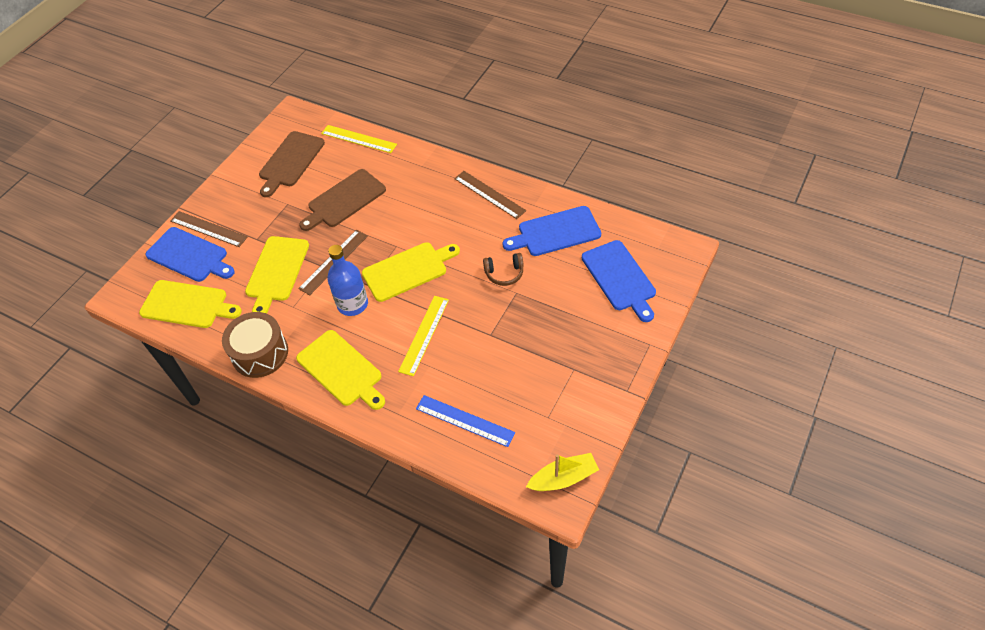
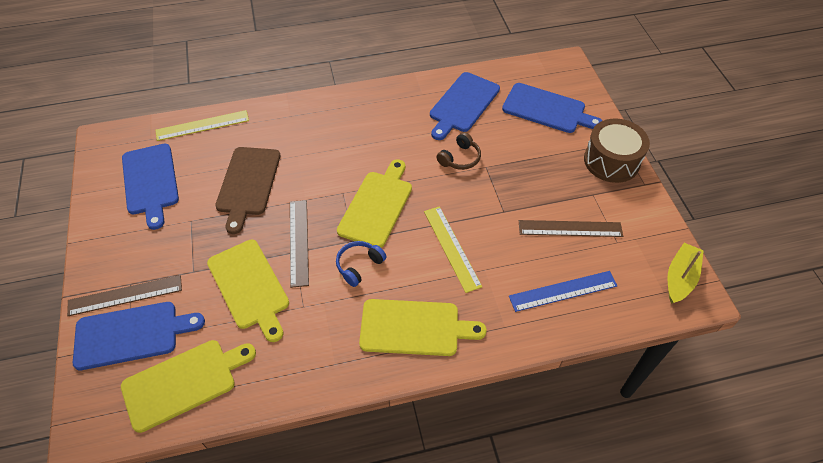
camera: 45 degrees left, 0 degrees up
(260, 353) = (318, 371): brown drum -> brown drum (611, 161)
(290, 161) = (150, 182): brown cutting board -> blue cutting board
(352, 304) = (359, 266): blue bottle -> blue headphones
(489, 194) = (377, 106): brown ruler -> brown ruler (570, 228)

